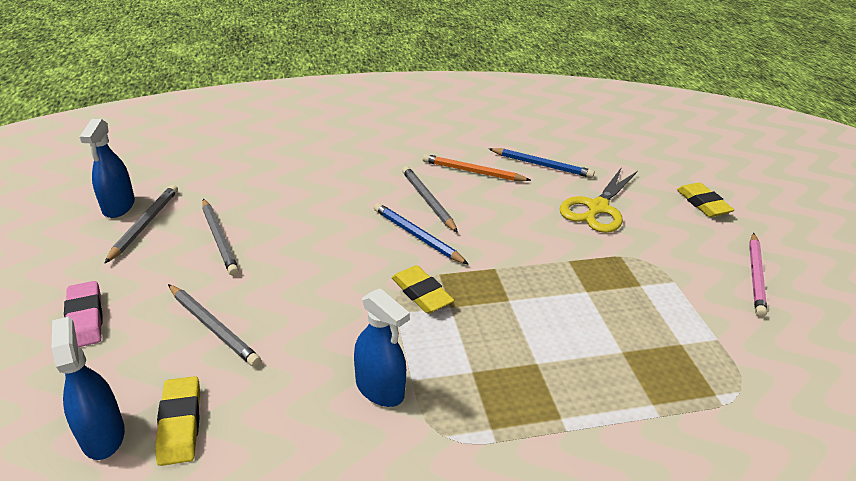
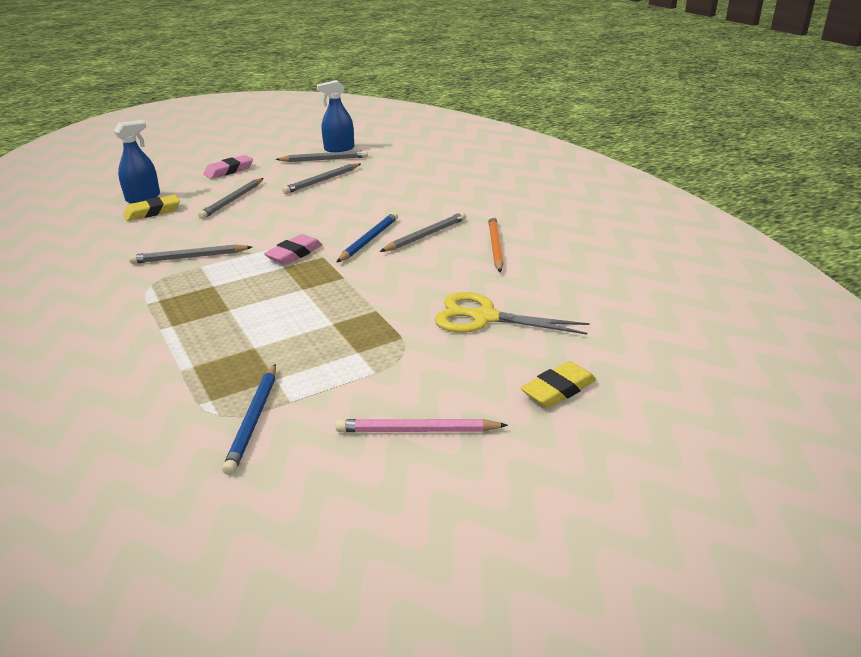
camera: 75 degrees right, 5 degrees down
(380, 389) = (189, 257): blue spray bottle -> grey pencil
(421, 293) = (294, 254): yellow eraser -> pink eraser
(542, 165) = (545, 278): blue pencil -> blue pencil (253, 420)

